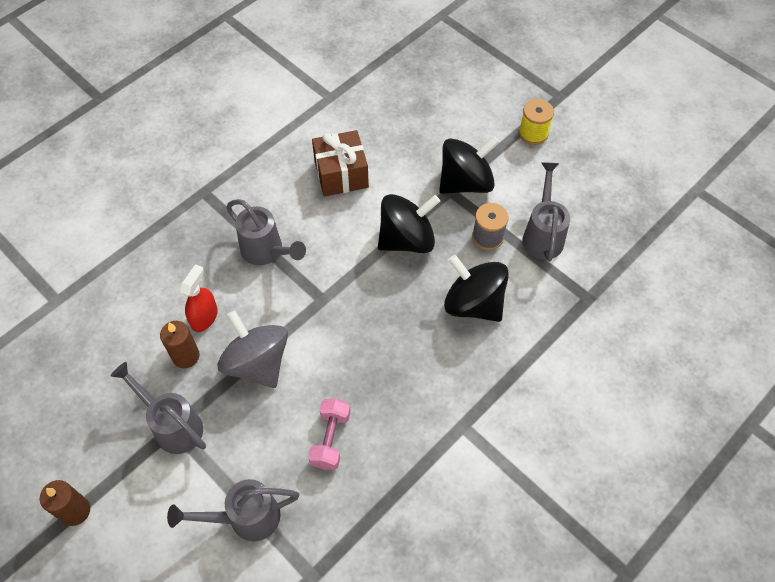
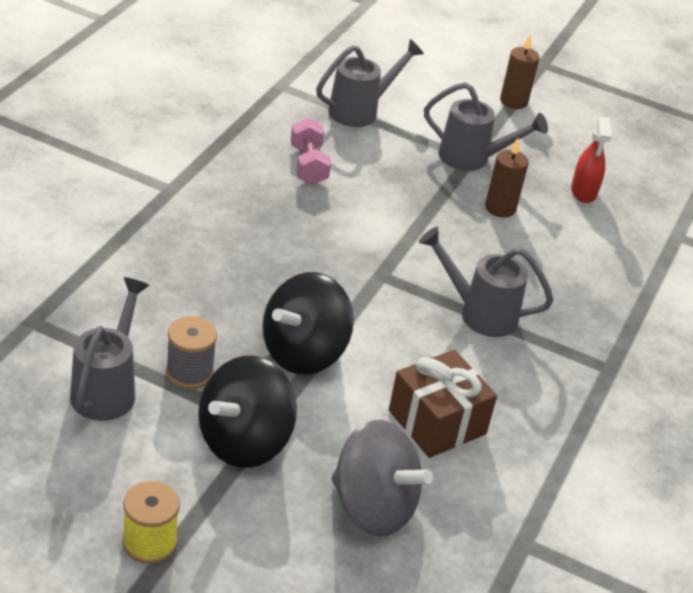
camera: 155 degrees right, 20 degrees down
(204, 317) = (506, 242): red spray bottle -> red spray bottle (583, 192)
(257, 363) = (420, 211): grey spinning top -> grey spinning top (373, 507)
(473, 303) = (188, 295): black spinning top -> none
(543, 234) = (107, 388): grey watering can -> grey watering can turned 150 degrees counterclockwise

